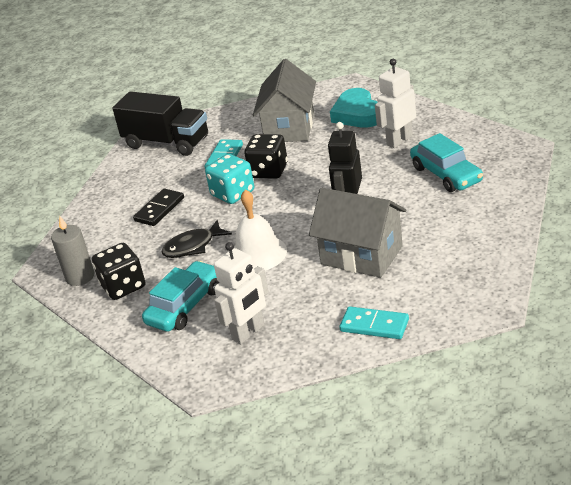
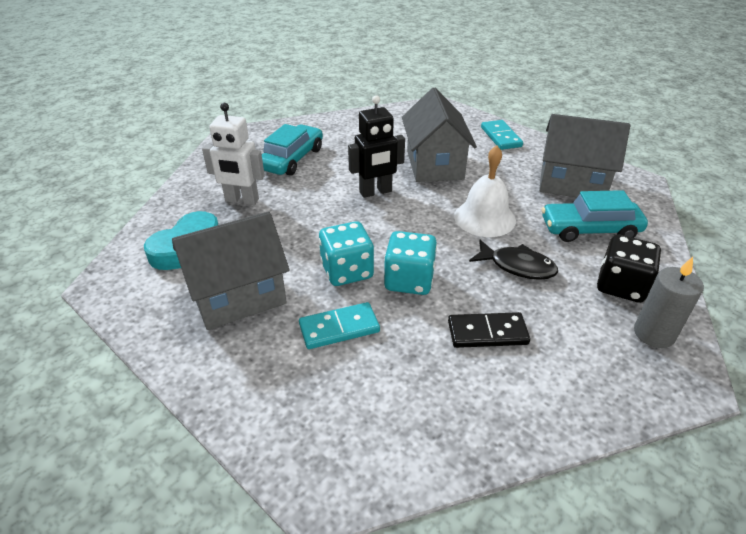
camera: 130 degrees left, 5 degrees up
(166, 143) = (332, 429): black truck -> none
(248, 332) = (572, 183): white robot -> grey house
(268, 171) = (347, 271): black dice -> turquoise dice

